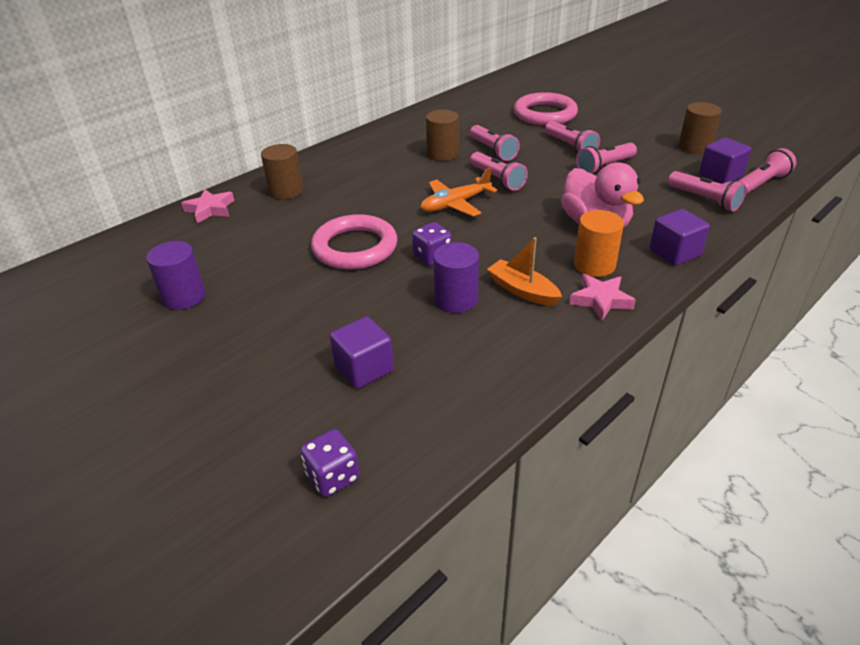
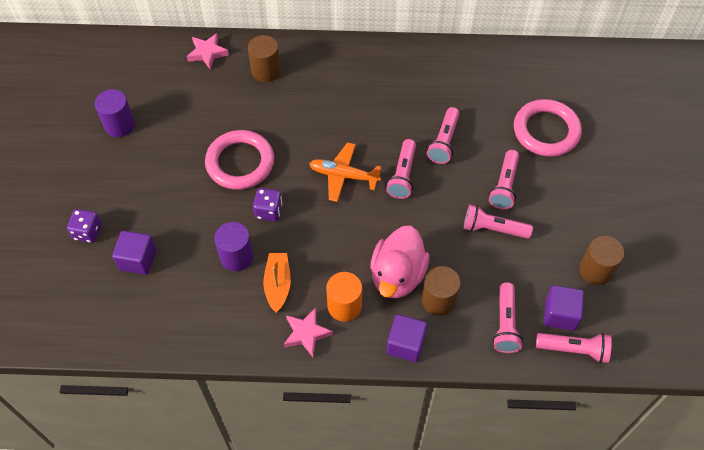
camera: 45 degrees right, 20 degrees up
(333, 476) = (56, 309): purple dice -> purple dice (88, 232)
(442, 154) = (406, 115): brown cylinder -> brown cylinder (438, 300)

